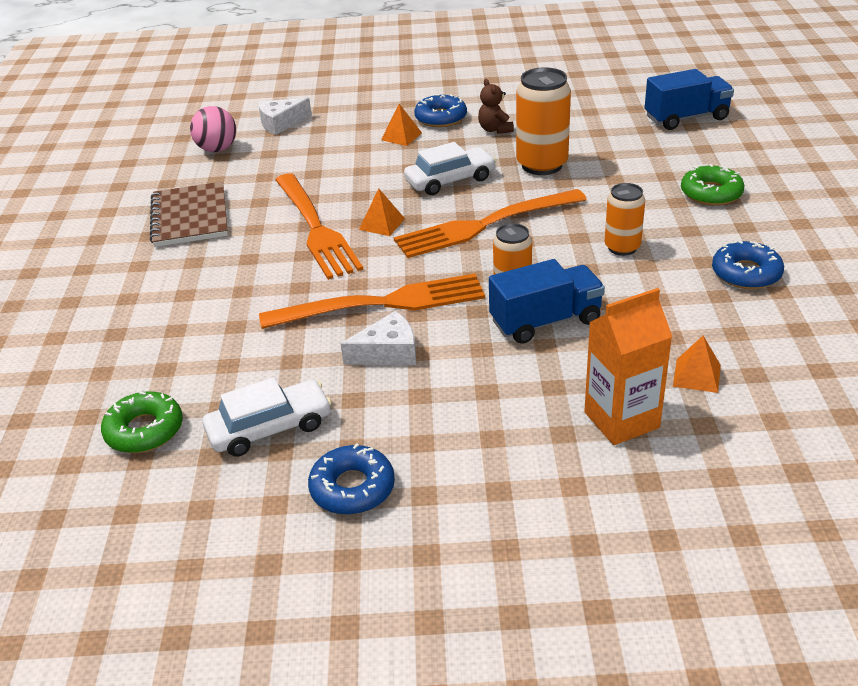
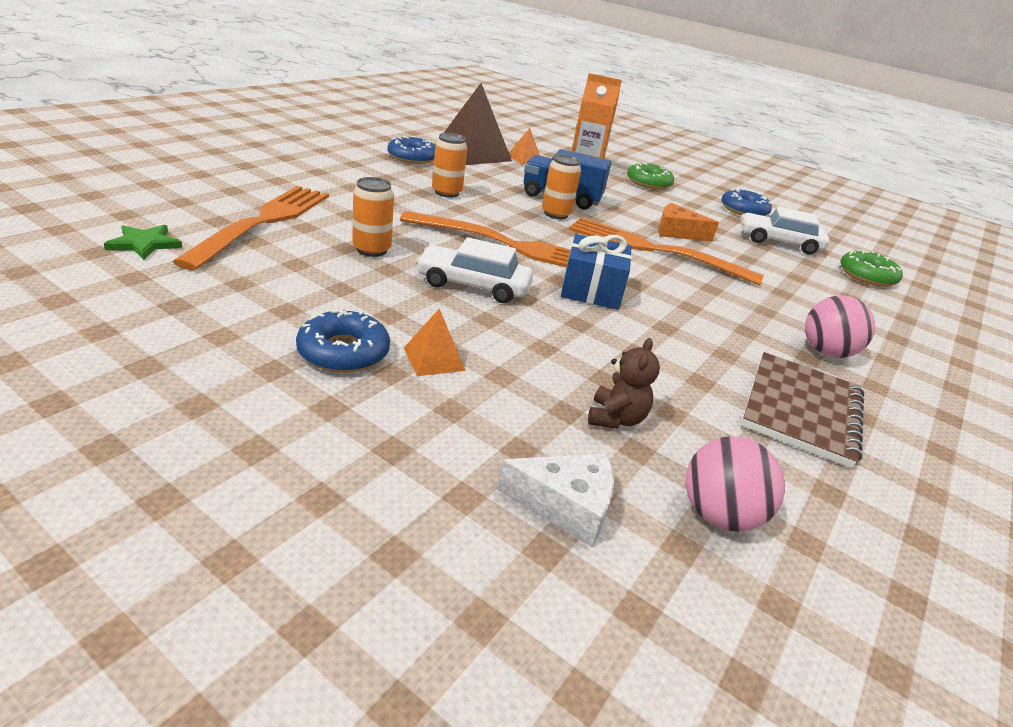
camera: 150 degrees left, 5 degrees down
(180, 274) = (826, 352): none -> pink ball
(316, 228) = (658, 319): orange fork -> orange fork (263, 222)
(382, 224) = (591, 290): orange pyramid -> blue gift
(388, 352) = (677, 232): white cheese -> orange cheese
(495, 129) = (326, 300): brown teddy bear -> brown teddy bear (615, 419)
(542, 165) = (371, 250): orange can -> orange can, size x0.61
(625, 101) = (144, 244): none -> green star
(686, 118) = (163, 206): blue truck -> none
(711, 193) = (319, 177): green donut -> green donut (648, 183)
(743, 334) = (472, 153): none -> brown pyramid

